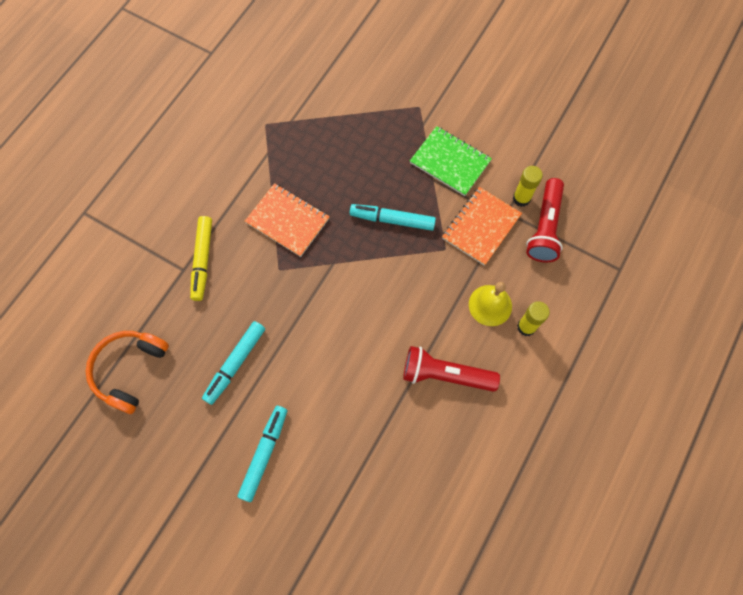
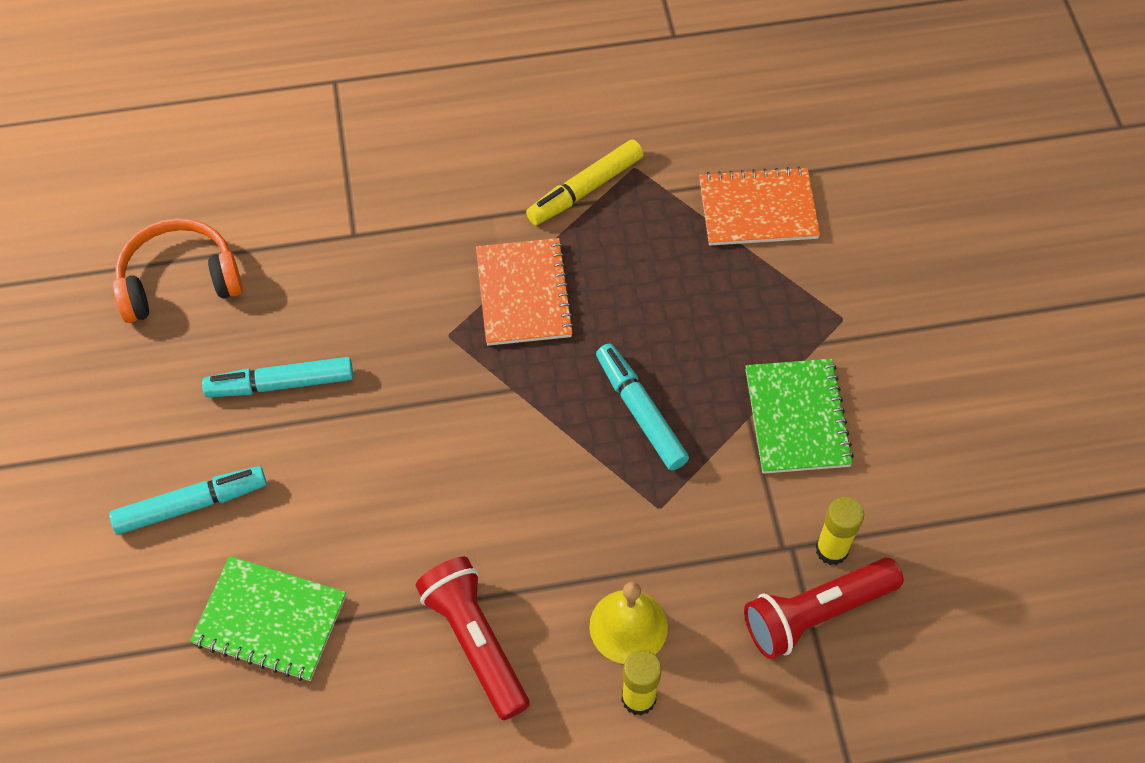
camera: 50 degrees right, 10 degrees down
(202, 260) = (384, 245): yellow marker -> yellow marker (585, 189)
(358, 459) = (270, 620): none -> green notebook
(481, 227) = (736, 528): orange notebook -> orange notebook (758, 209)

